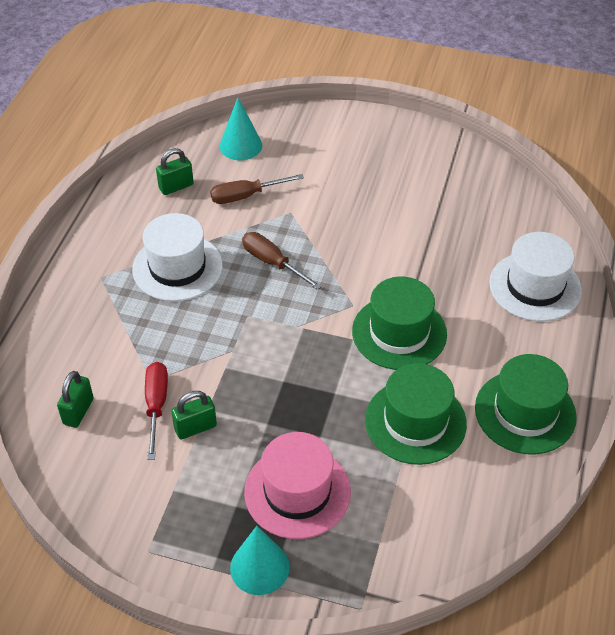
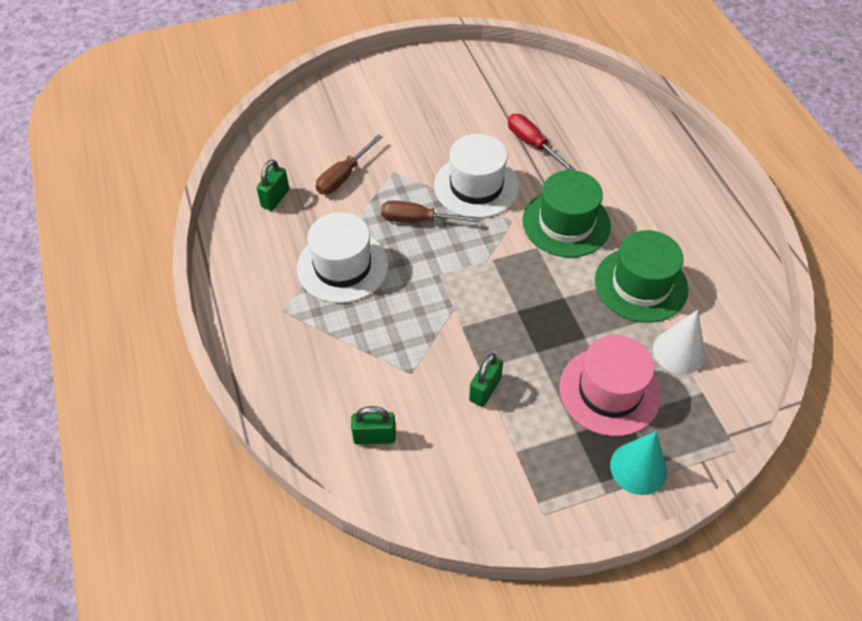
camera: 35 degrees left, 5 degrees up
(78, 411) = (374, 437): green padlock -> green padlock turned 75 degrees counterclockwise
(156, 405) = (436, 391): red screwdriver -> red screwdriver (532, 144)
(240, 145) = (299, 136): turquoise cone -> none
(392, 497) = (678, 352): none -> white cone
(525, 412) = (706, 233): green hat -> none
(535, 286) = (627, 136): white hat -> white hat (476, 186)

